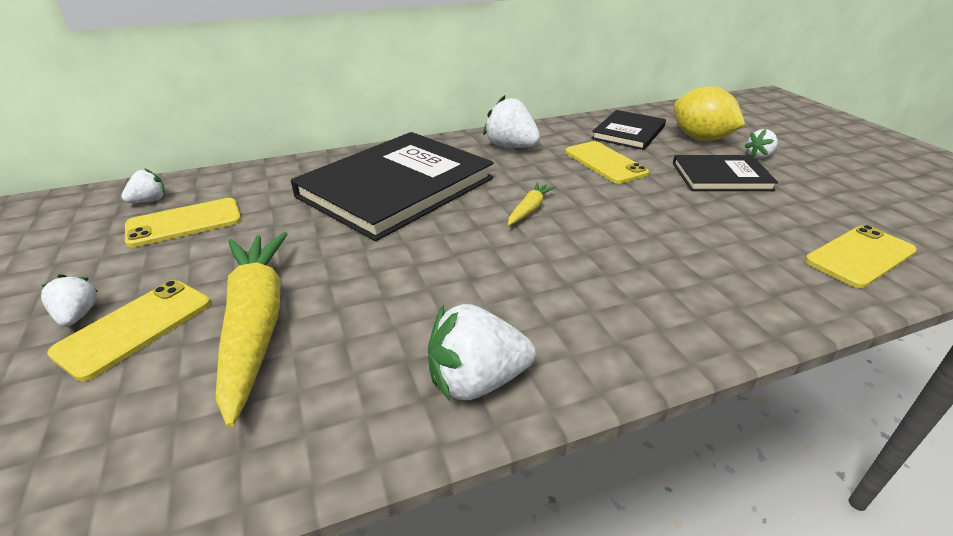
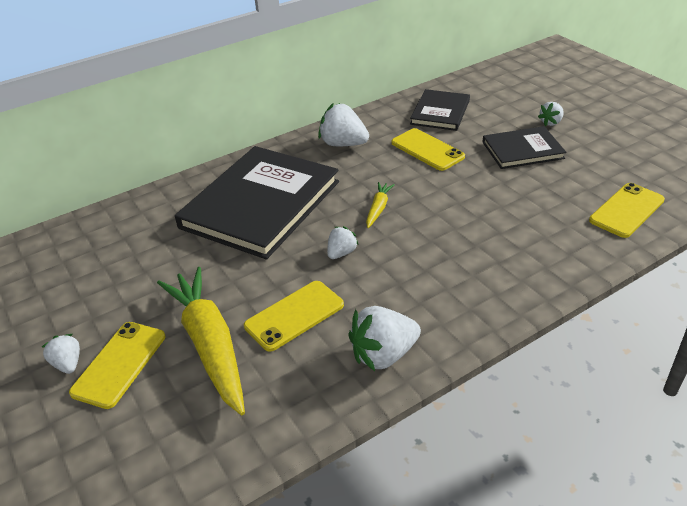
camera: 10 degrees left, 5 degrees up
(149, 201) = (51, 253): white strawberry -> white strawberry (341, 253)
(184, 223) = (97, 269): yellow phone -> yellow phone (294, 315)
(700, 139) = (501, 110): yellow lemon -> none

